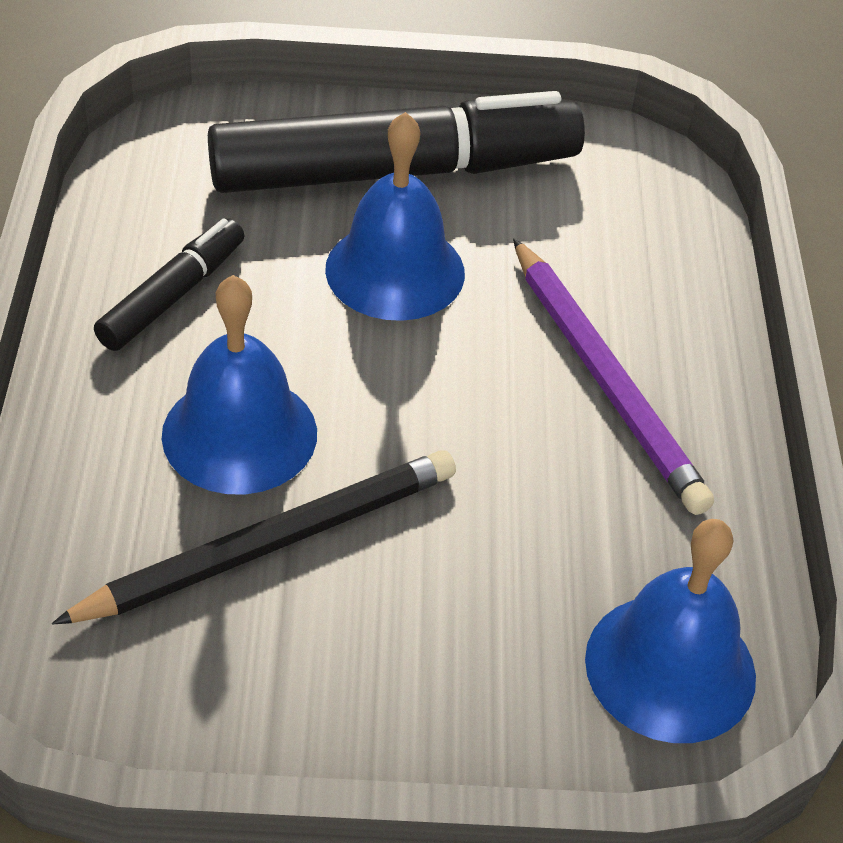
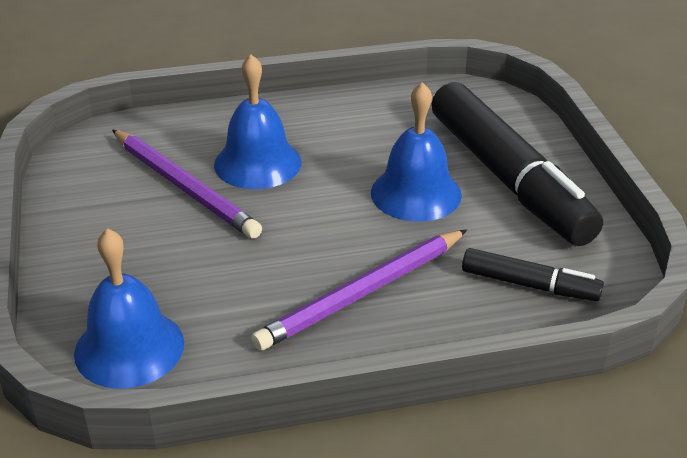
camera: 80 degrees right, 10 degrees down
(173, 296) = (350, 123): black marker -> black marker (529, 285)
(270, 544) = (183, 187): black pencil -> purple pencil

